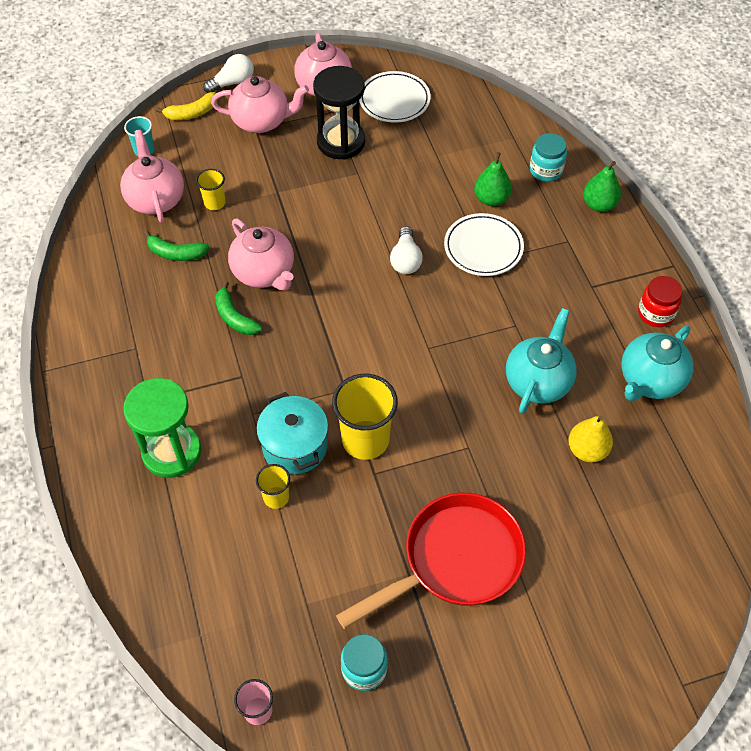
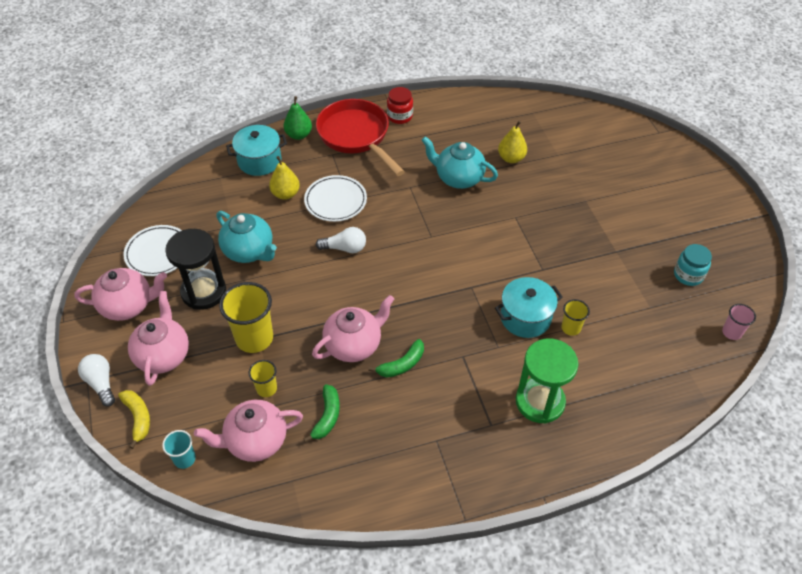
camera: 90 degrees left, 5 degrees down
(365, 440) = (515, 274): yellow cup -> yellow cup (254, 338)
(454, 560) = (602, 227): red pan -> red pan (356, 136)
(491, 199) = (285, 194): green pear -> yellow pear
(546, 170) = (259, 161): turquoise jar -> turquoise pot
(650, 380) = (454, 124): turquoise teapot -> turquoise teapot (249, 251)

